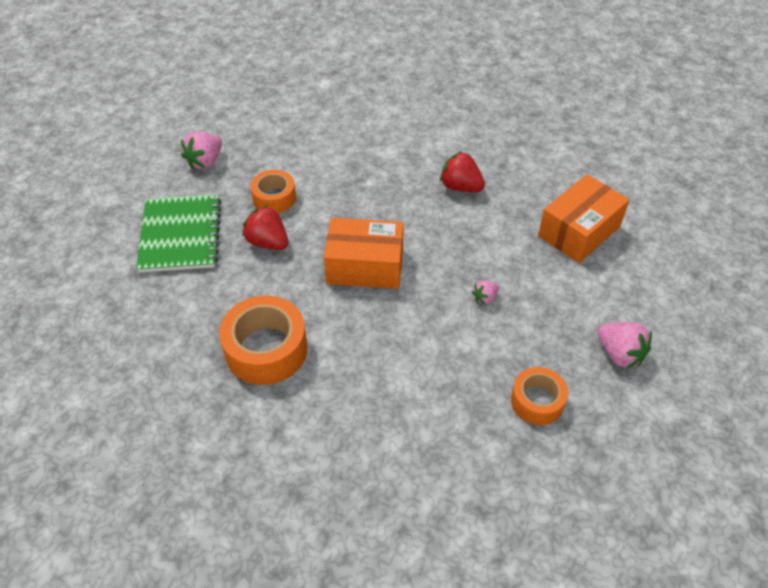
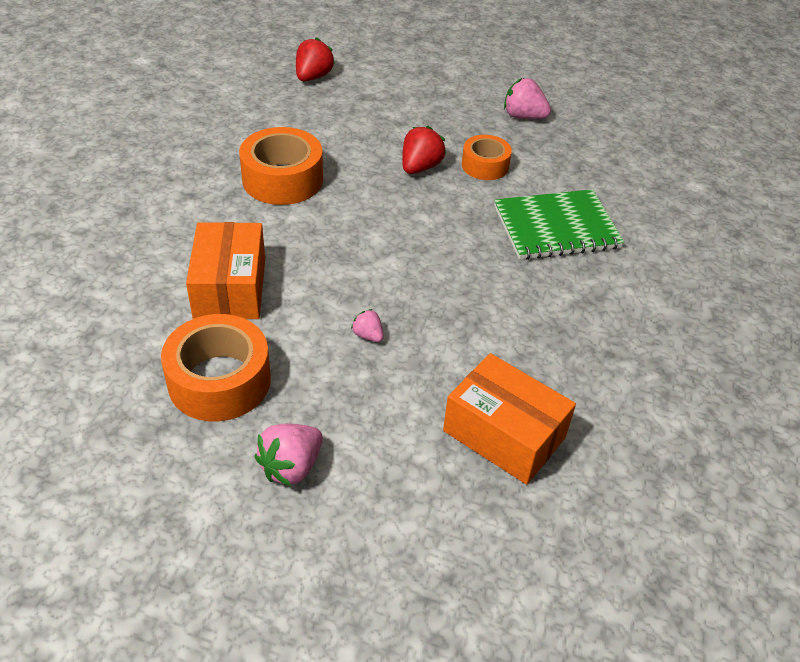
camera: 80 degrees right, 5 degrees down
(180, 235) = (417, 114): green notebook -> green notebook (556, 227)
(365, 266) = (400, 236): orange box -> orange box (230, 288)
(460, 187) = (552, 311): red strawberry -> red strawberry (313, 77)
(537, 401) = (219, 380): orange tape -> orange tape, size x1.63

